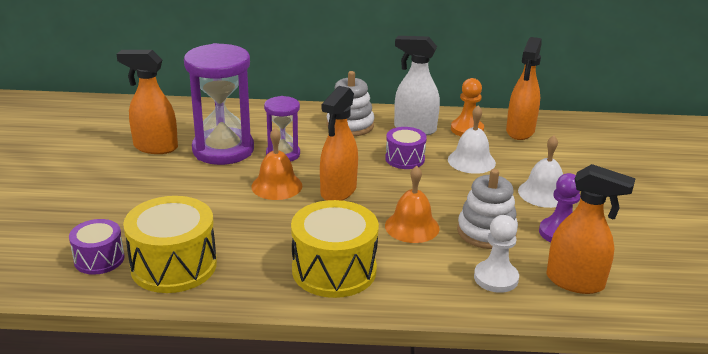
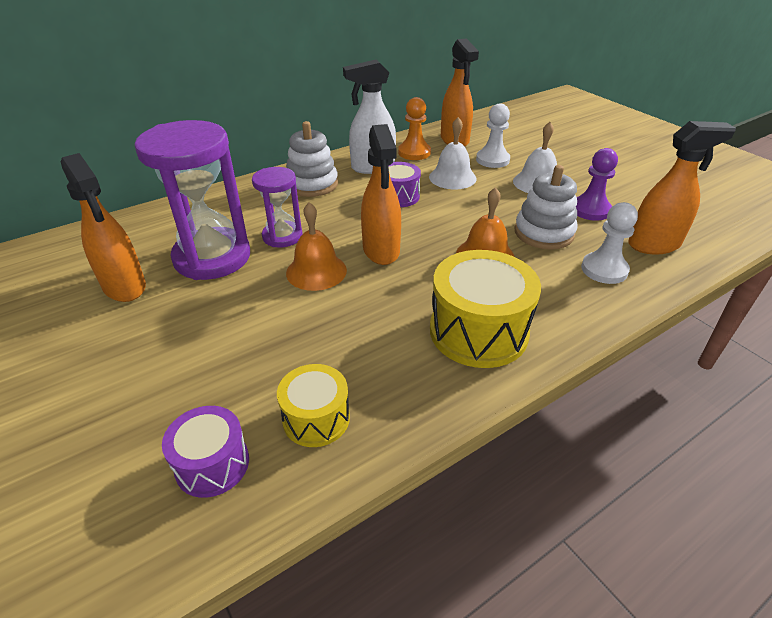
camera: 35 degrees left, 10 degrees up
(155, 147) = (125, 287): orange spray bottle -> orange spray bottle turned 105 degrees counterclockwise
(174, 265) = (316, 418): yellow drum -> yellow drum, size x0.58
(531, 160) = (492, 160): none -> white pawn

